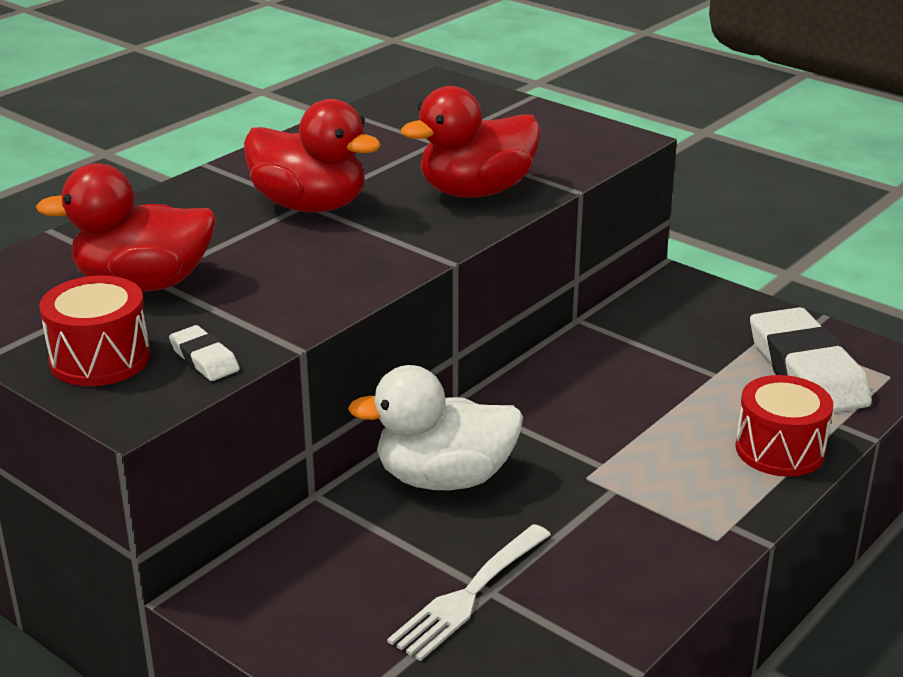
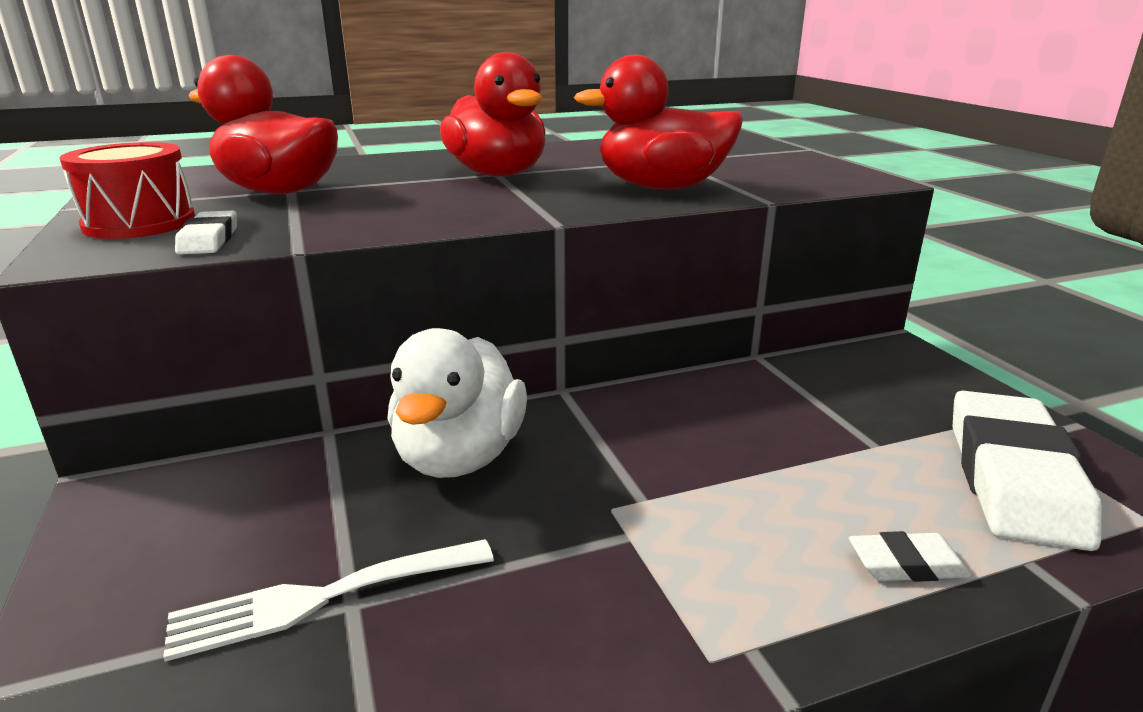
camera: 30 degrees right, 5 degrees down
(444, 478) = (459, 456): white duck -> white duck turned 105 degrees counterclockwise
(780, 450) = (906, 564): red drum -> white eraser

